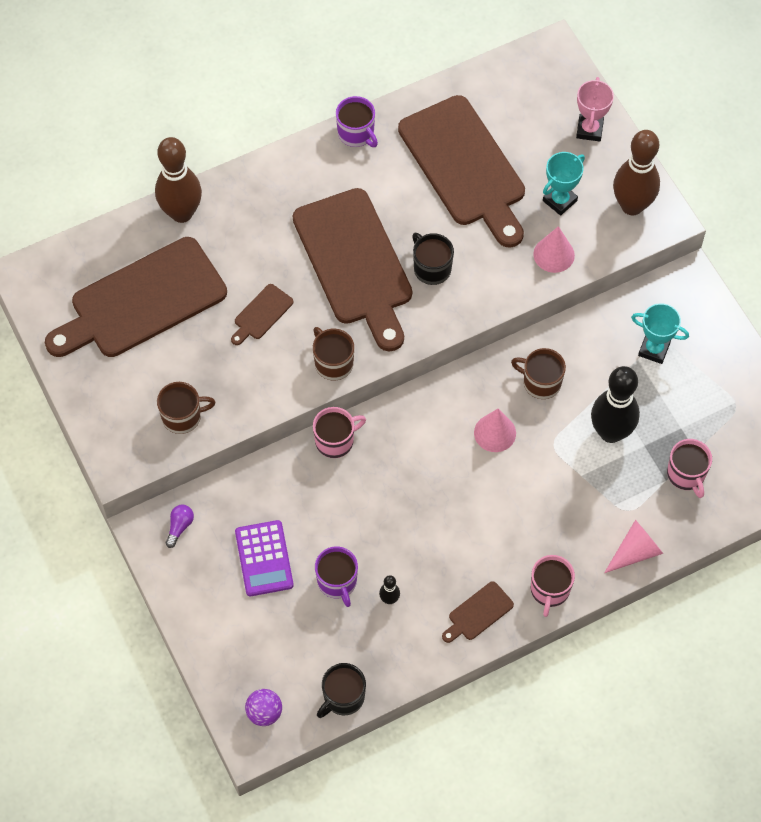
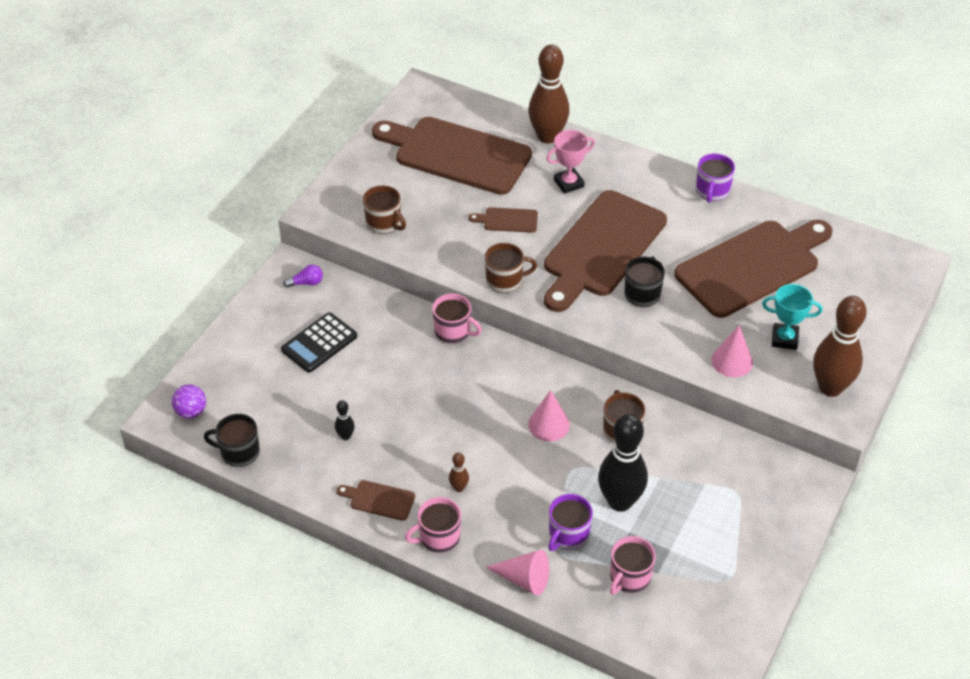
camera: 55 degrees right, 15 degrees down
(264, 558) = (319, 343): purple calculator -> black calculator
(333, 363) = (505, 280): brown mug -> brown mug turned 60 degrees clockwise
(337, 582) = (335, 396): purple mug -> purple mug (568, 535)
(465, 167) = (752, 266): brown cutting board -> brown cutting board turned 150 degrees counterclockwise
(510, 543) = (459, 488): none -> brown bowling pin
(589, 130) = (869, 323): pink trophy -> pink trophy (568, 183)
(654, 349) = (725, 490): turquoise trophy -> none

